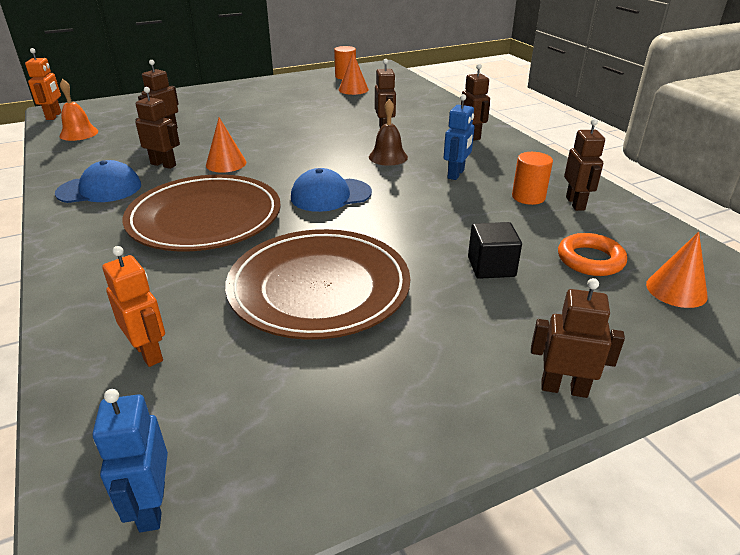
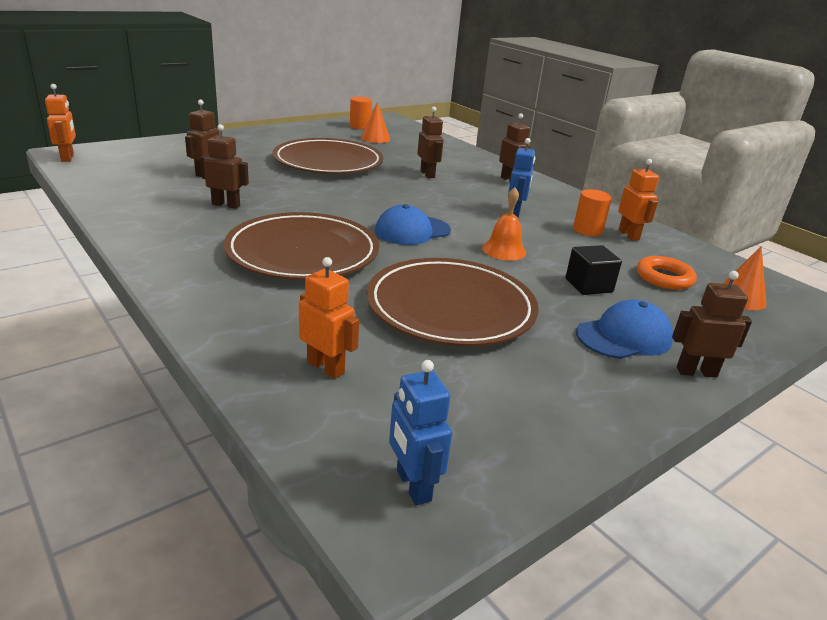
camera: 15 degrees left, 5 degrees down
(79, 133) = (110, 175): orange bell -> orange bell (504, 250)
(100, 189) = (172, 228): blue cap -> blue cap (624, 336)
(226, 163) = (291, 204): orange cone -> none
(290, 117) = (328, 162): none -> brown plate
(388, 157) = (445, 198): brown bell -> none
(575, 203) = (629, 235): brown robot -> orange robot

